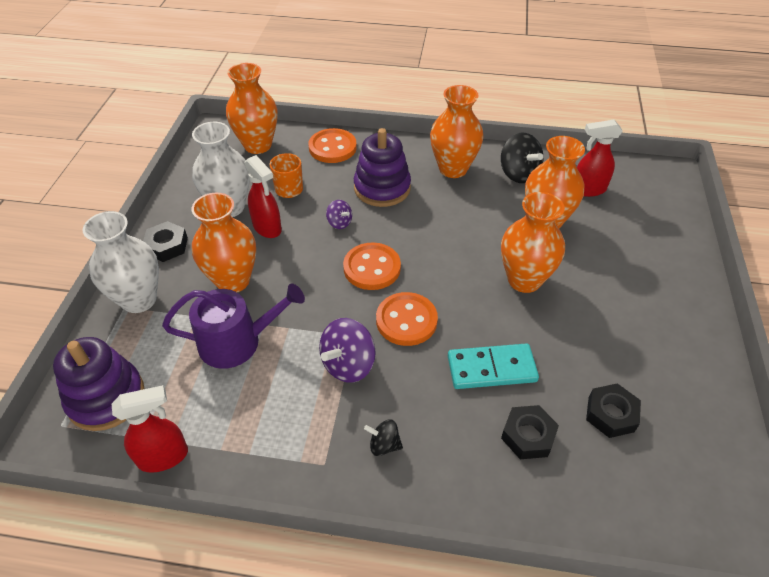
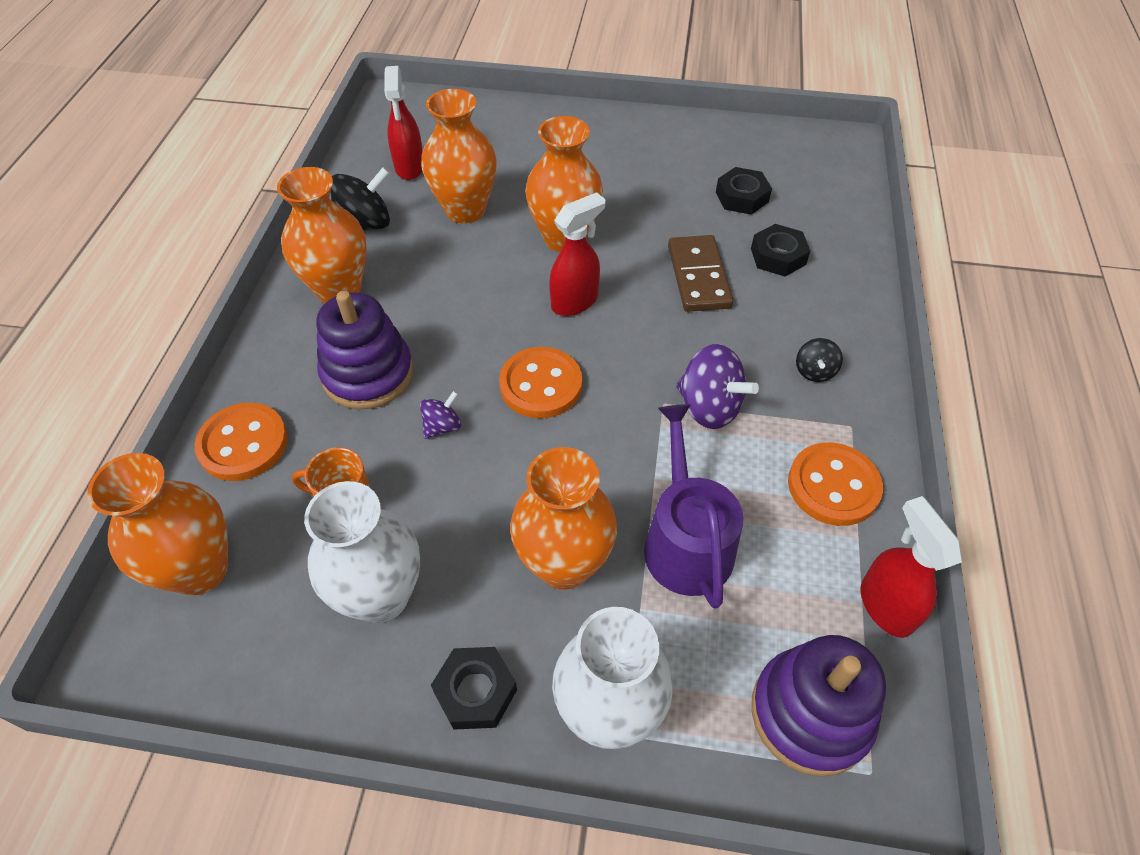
camera: 90 degrees left, 5 degrees up
(267, 228) = (443, 527): red spray bottle -> red spray bottle (575, 301)
(406, 320) = (634, 349): orange button -> orange button (833, 486)
(491, 368) = (698, 276): turquoise domino -> brown domino

